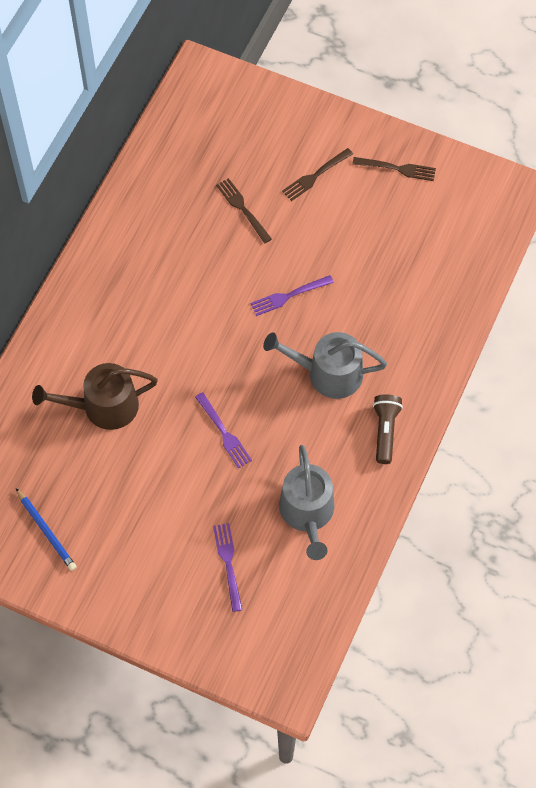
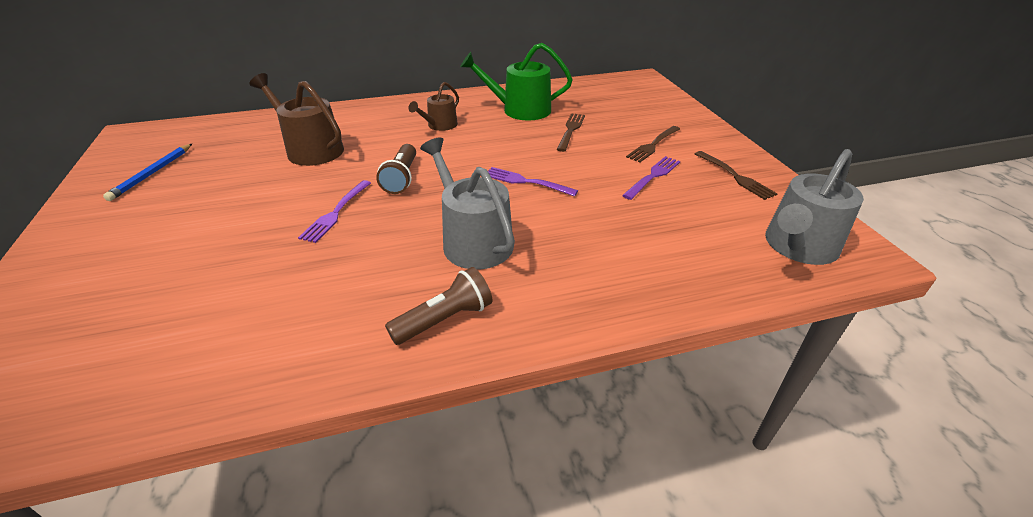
camera: 50 degrees right, 25 degrees down
(145, 292) = (439, 125): none -> brown watering can
(172, 215) = (520, 110): none -> green watering can
(211, 369) = (401, 178): none -> brown flashlight
(228, 563) = (155, 288): purple fork -> purple fork (653, 176)
(307, 513) = (268, 315): grey watering can -> grey watering can (798, 247)
(315, 176) = (653, 145): brown fork -> brown fork turned 60 degrees counterclockwise

